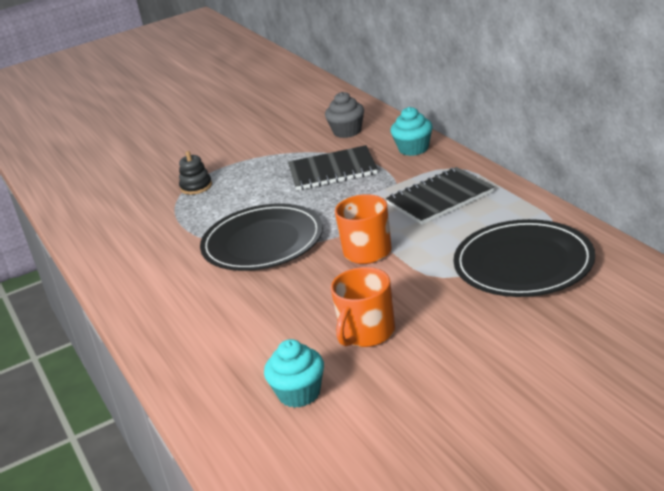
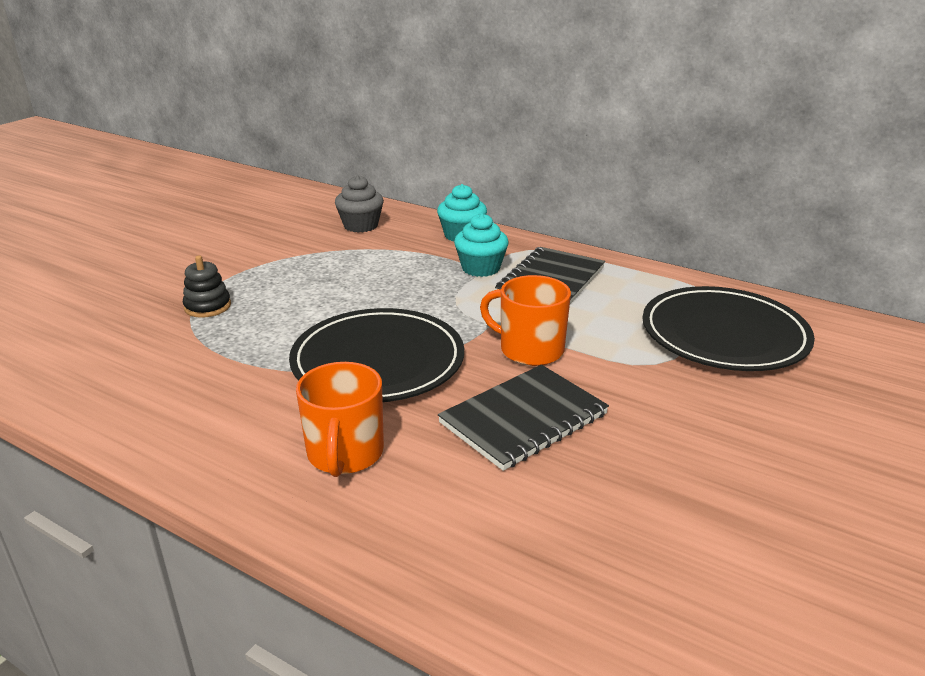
camera: 35 degrees left, 0 degrees up
(299, 393) = (650, 556): turquoise cupcake -> turquoise cupcake (481, 268)
(332, 170) = (386, 267): black notebook -> black notebook (523, 418)
(366, 333) = (644, 449): orange mug -> orange mug (345, 454)

